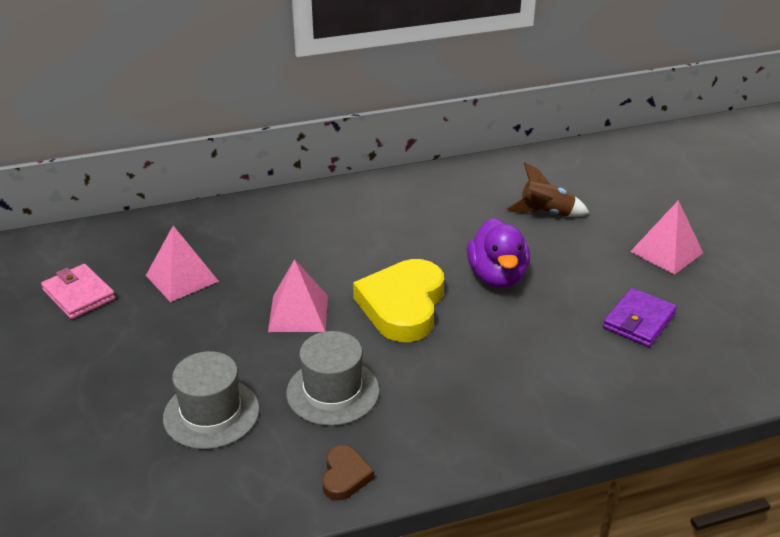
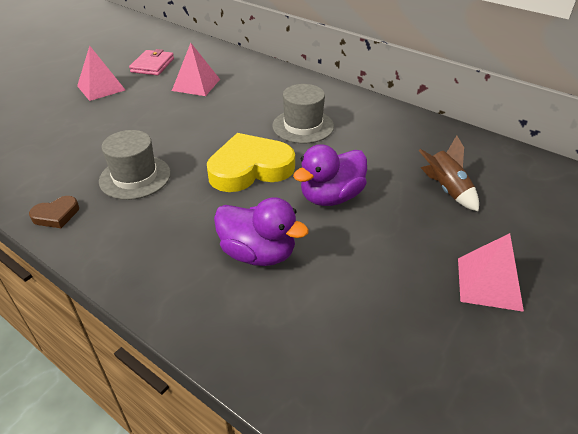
camera: 55 degrees right, 5 degrees up
(211, 413) = (84, 144): grey hat -> grey hat (303, 126)
(298, 313) = (201, 133): pink pyramid -> pink pyramid (101, 88)
(537, 352) = (258, 253): none -> purple duck
(639, 321) = (360, 301): purple wallet -> none

